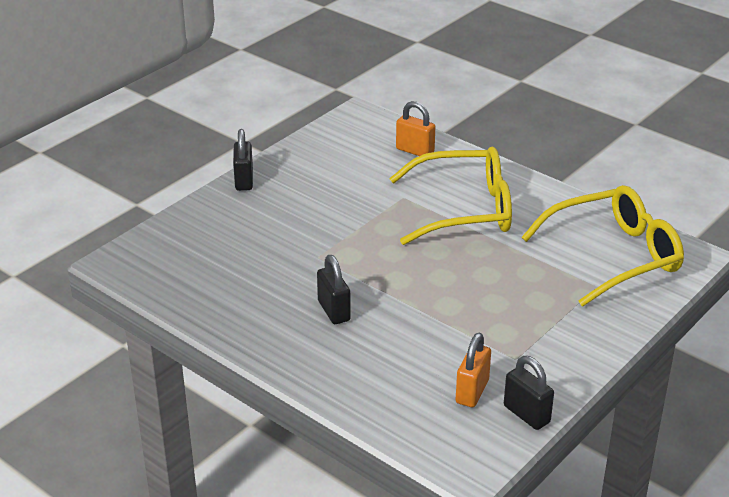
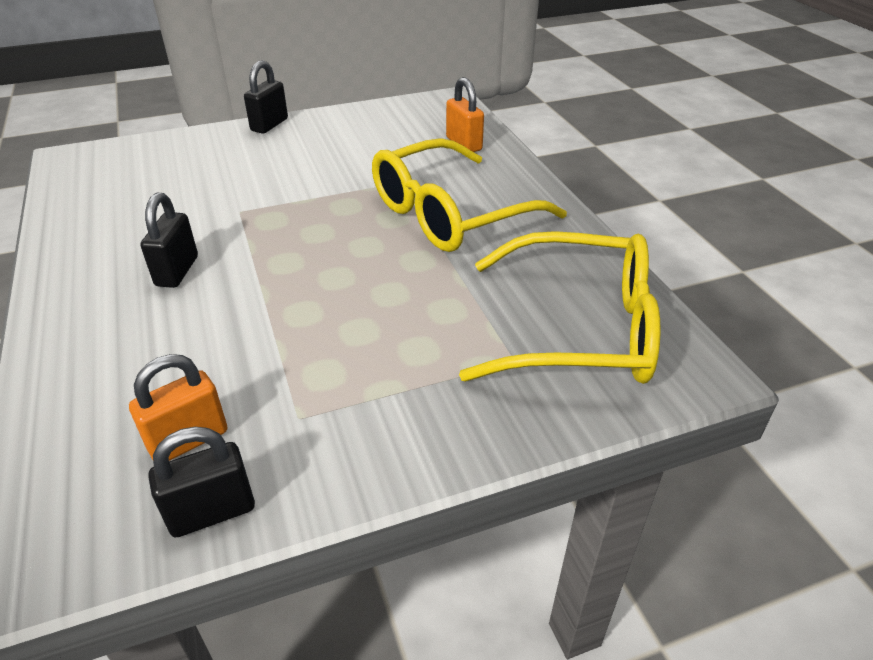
camera: 30 degrees right, 5 degrees up
(465, 209) = (449, 214): yellow glasses -> yellow glasses turned 120 degrees clockwise
(526, 414) = (212, 512): black padlock -> black padlock turned 75 degrees clockwise

